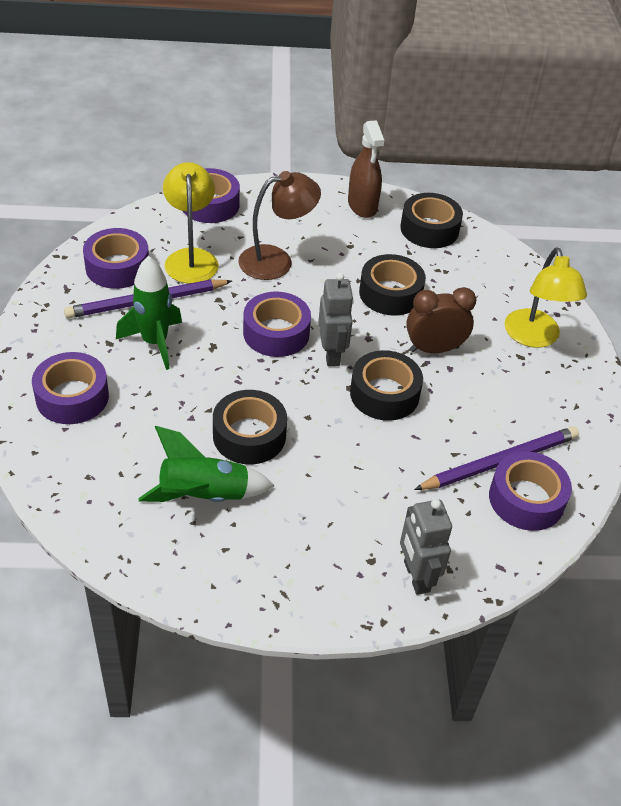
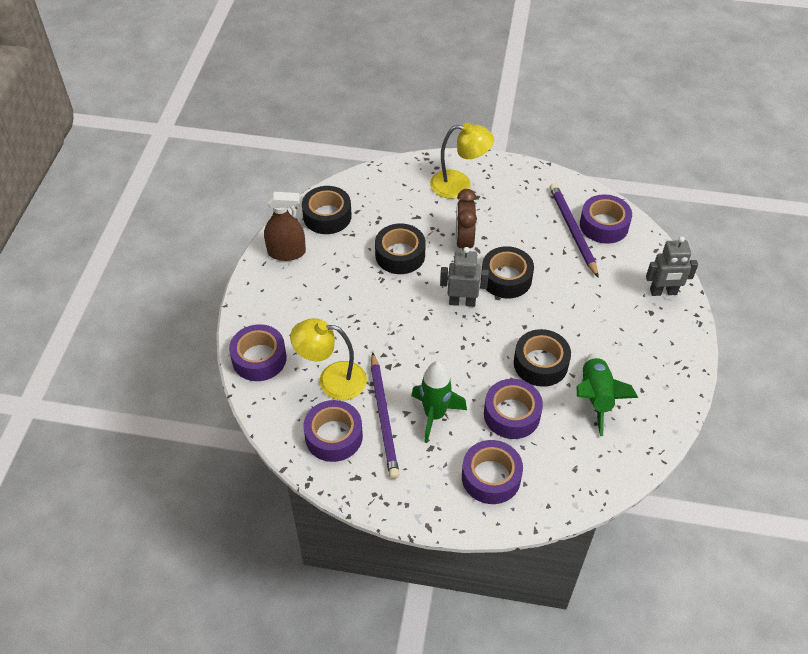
camera: 75 degrees left, 5 degrees up
(276, 260) = (347, 320): brown lamp -> none
(276, 333) = (434, 333): purple tape -> purple tape (512, 414)

